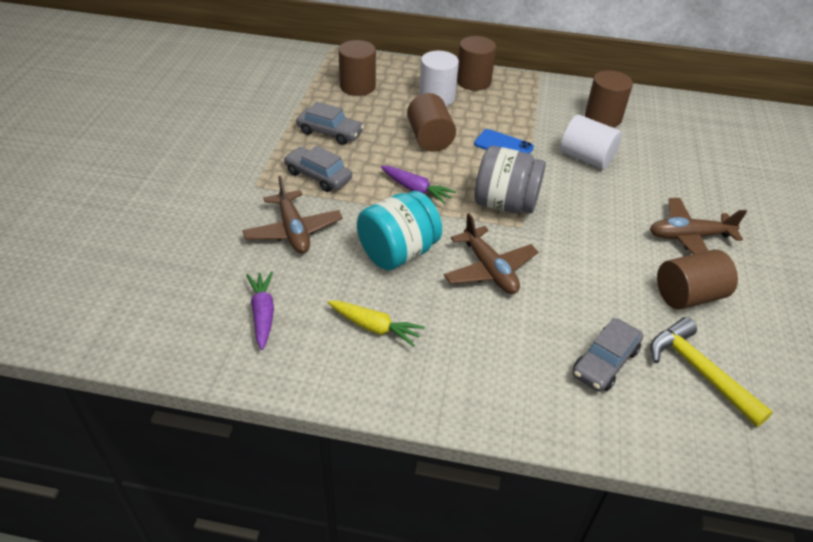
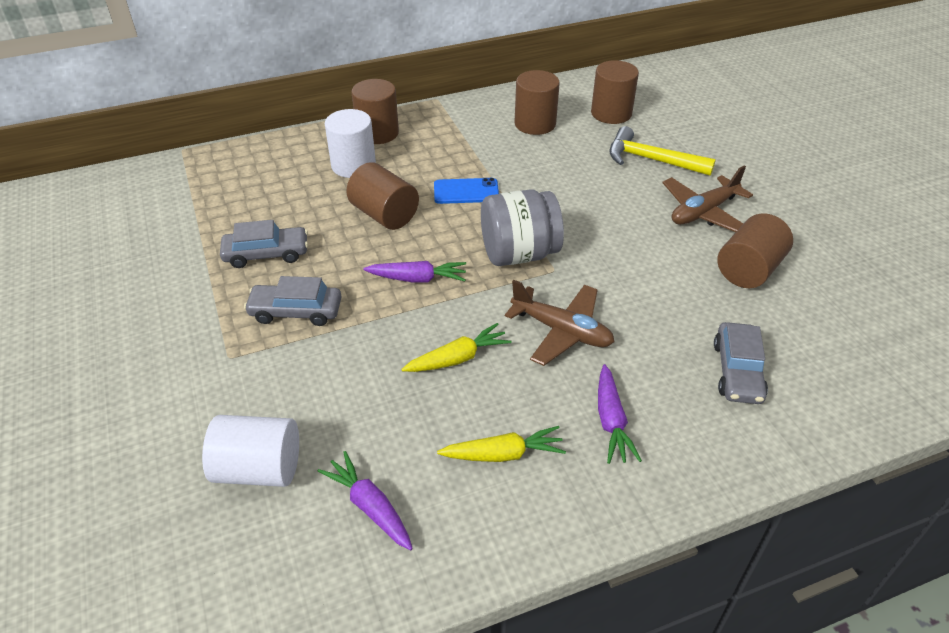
camera: 30 degrees left, 0 degrees up
(293, 231) = (322, 390): brown plane -> none
(357, 86) = (253, 186): brown cylinder -> brown cylinder (611, 113)
(398, 253) = (458, 358): turquoise jar -> yellow carrot
(470, 345) = (611, 421): none -> purple carrot
(586, 158) = (554, 172): white cylinder -> white cylinder (259, 469)
(699, 371) = (814, 338): yellow hammer -> yellow hammer (651, 160)

